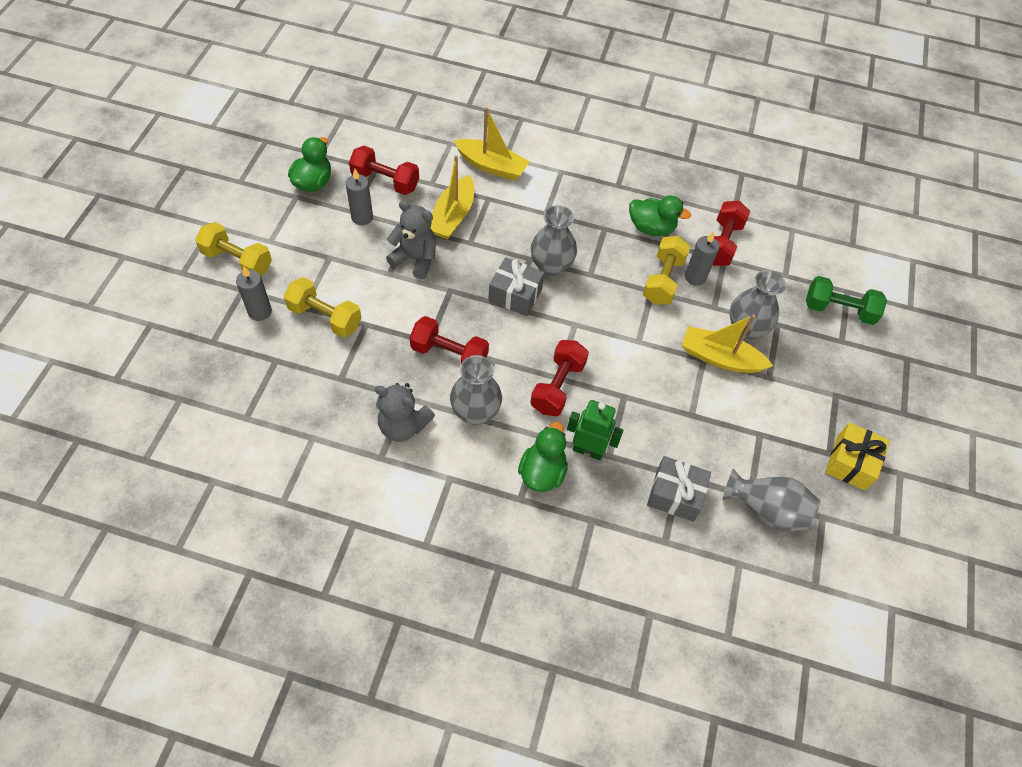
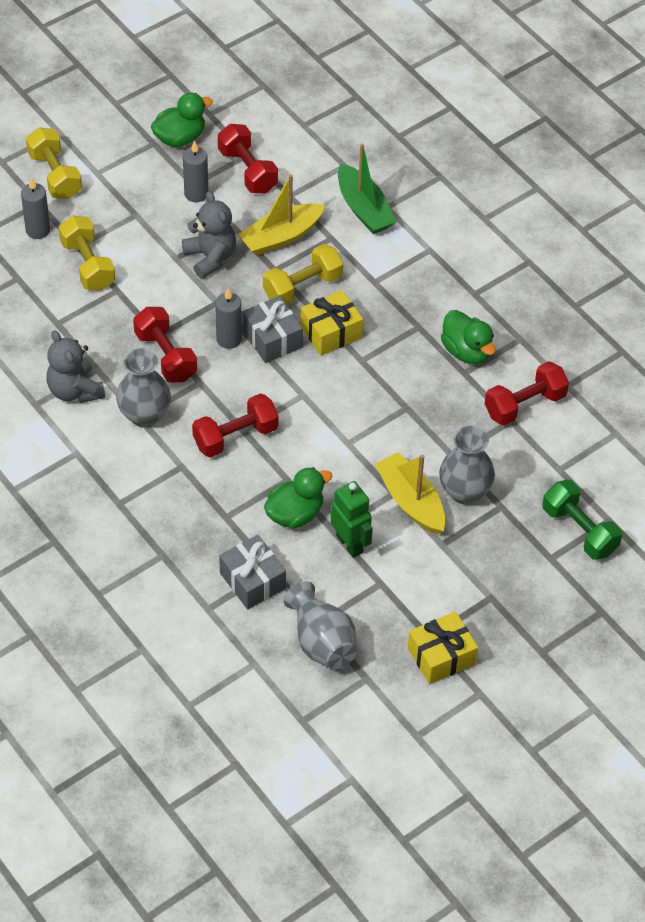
camera: 40 degrees right, 5 degrees down
(491, 166) = (364, 209): yellow boat -> green boat
(542, 472) = (156, 494): green duck -> green duck (295, 514)
(551, 266) = (331, 332): grey vase -> yellow gift
(588, 450) = (212, 502): green robot -> green robot (350, 544)
(663, 280) = (427, 404): yellow dumbbell -> yellow dumbbell (302, 287)
(695, 277) = (463, 419): grey candle -> grey candle (229, 339)

